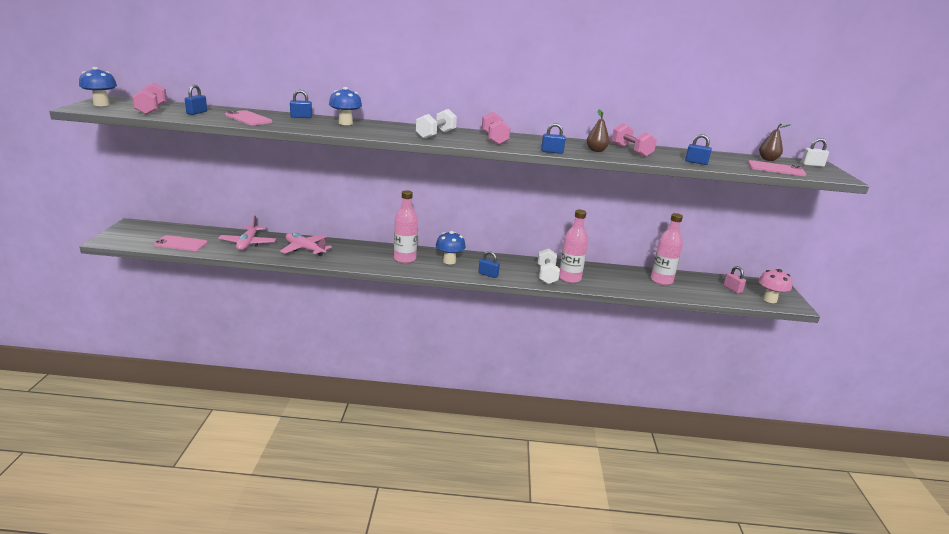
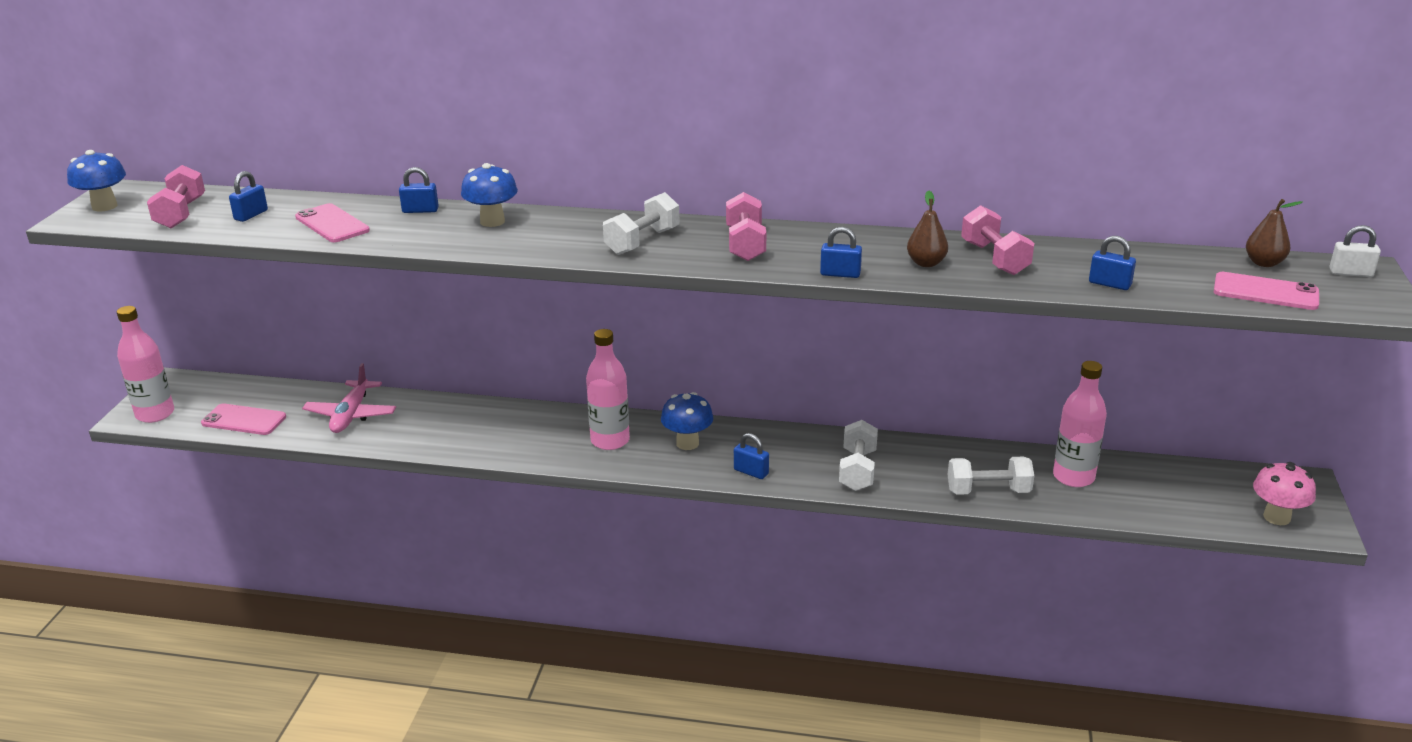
camera: 10 degrees right, 5 degrees up
(305, 249) = (443, 424): pink plane -> none
(569, 278) = (898, 476): pink bottle -> pink bottle (155, 414)
(619, 286) = (988, 491): none -> white dumbbell
(732, 289) = (1209, 494): pink padlock -> none

